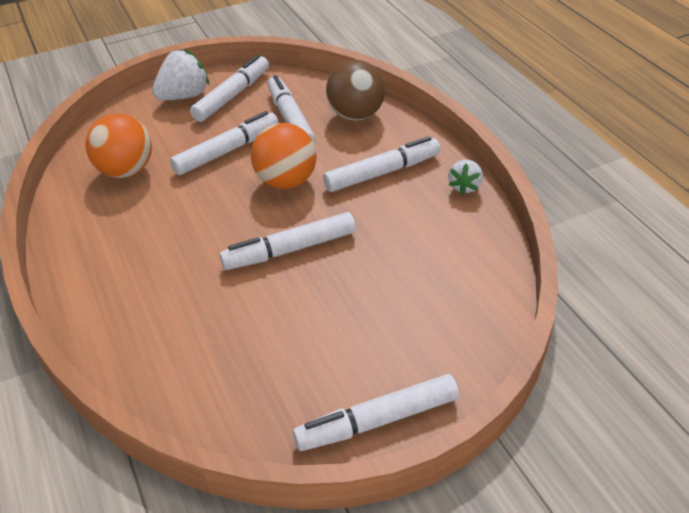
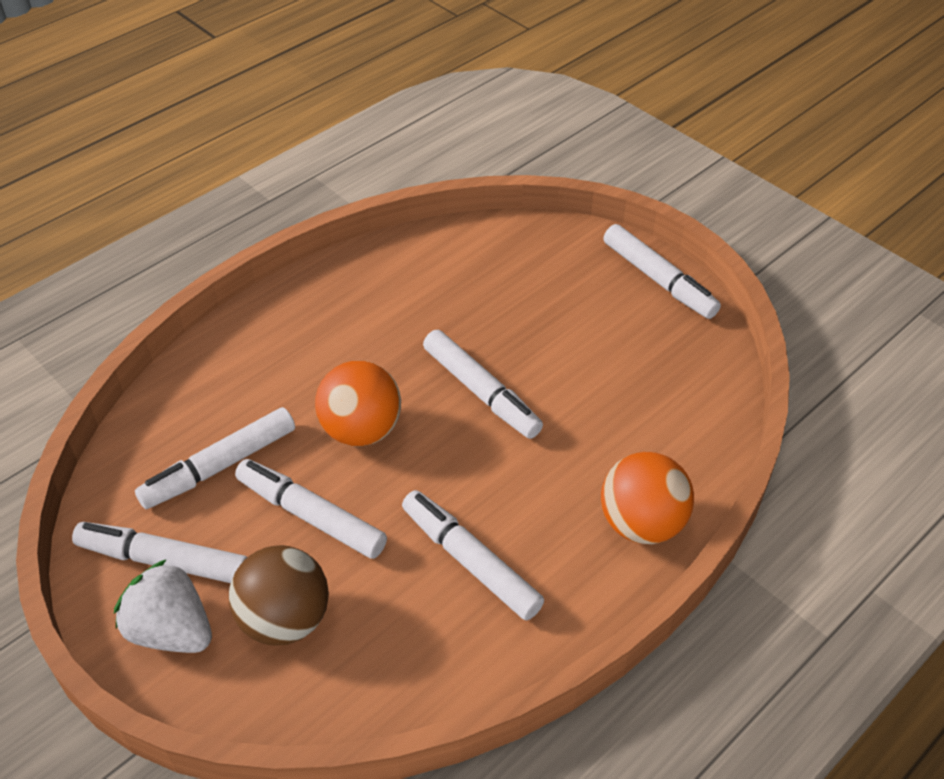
camera: 110 degrees left, 5 degrees up
(126, 171) = (386, 625): orange ball -> orange ball (641, 523)
(356, 115) = (200, 397): brown ball -> brown ball (285, 619)
(382, 173) = (321, 345): white marker -> white marker (470, 561)
(465, 186) = (330, 274): white strawberry -> none

